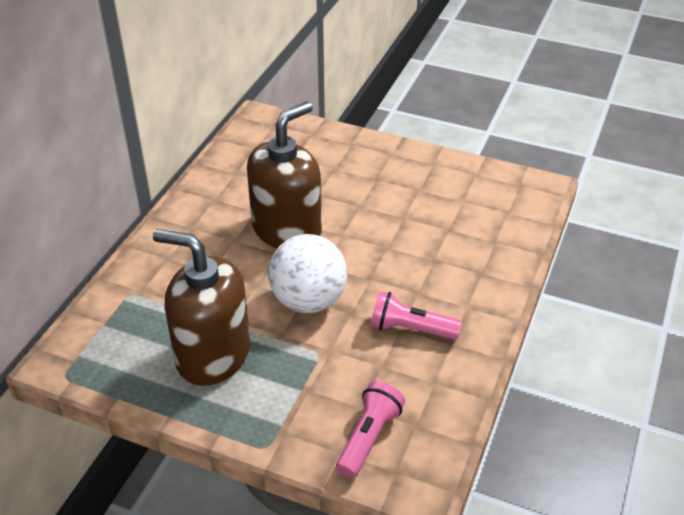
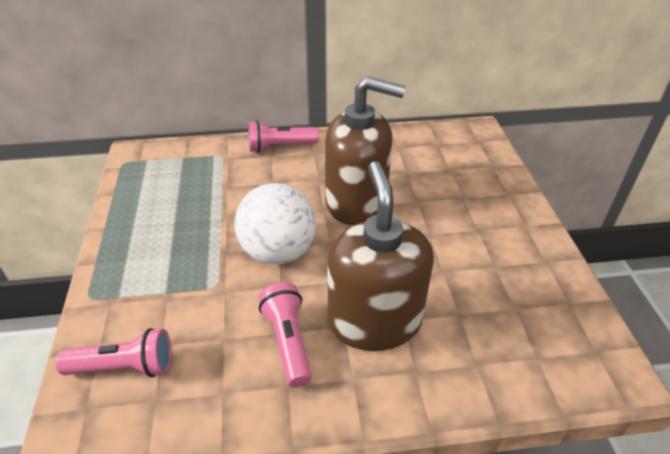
camera: 60 degrees right, 0 degrees up
(158, 247) = (280, 147): none -> pink flashlight
(213, 355) = (180, 222): brown soap dispenser -> brown soap dispenser (374, 321)

